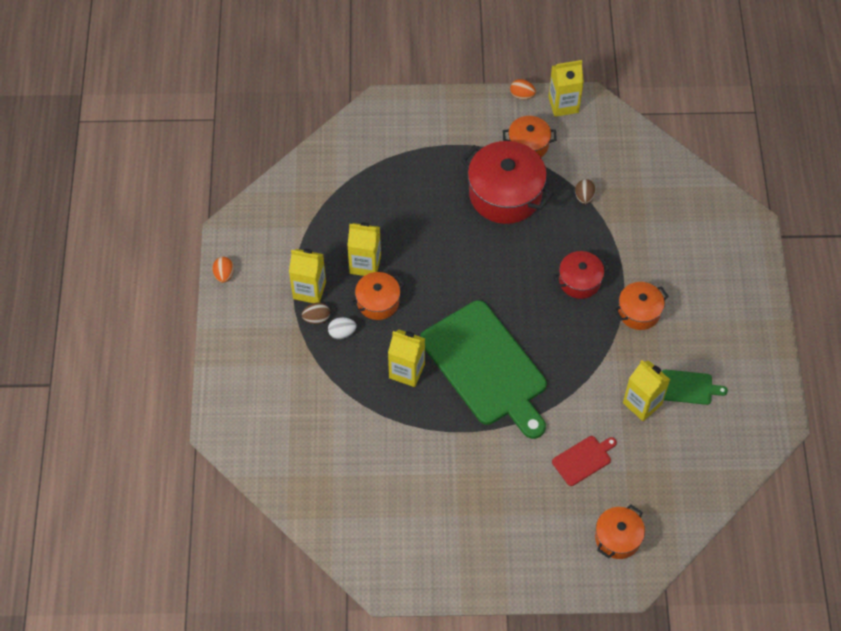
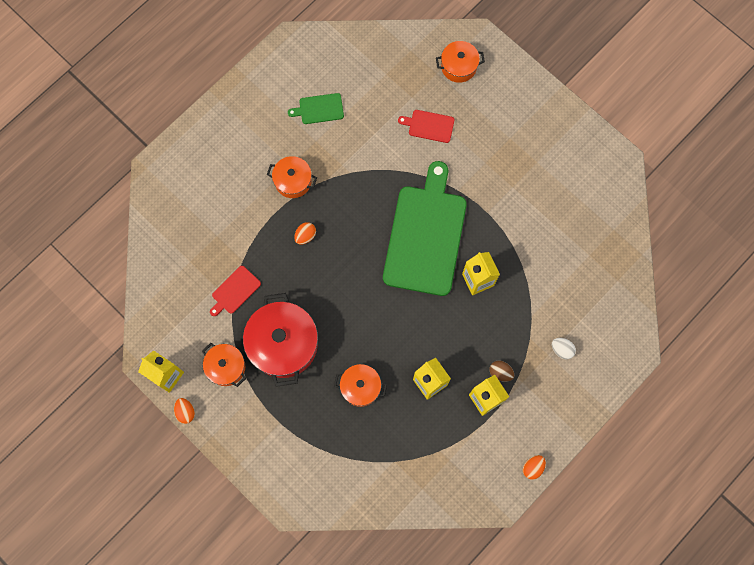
camera: 135 degrees left, 15 degrees up
(342, 333) = (493, 346): white egg -> white egg (561, 349)
(378, 302) = (449, 346): orange pot -> orange pot (360, 387)
(579, 281) = (305, 236): red pot -> orange egg
(584, 197) = (235, 291): brown egg -> red cutting board
(642, 403) = (357, 125): yellow carton -> none
(688, 387) = (319, 109): green cutting board -> green cutting board turned 60 degrees counterclockwise

